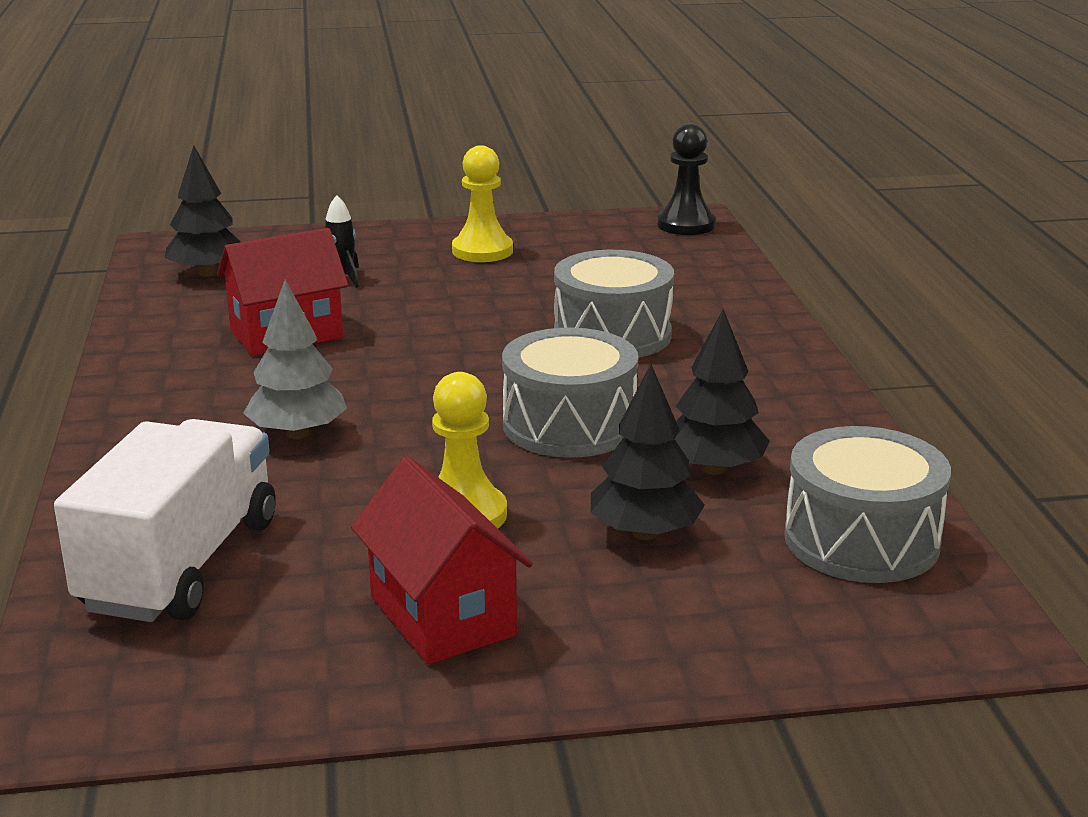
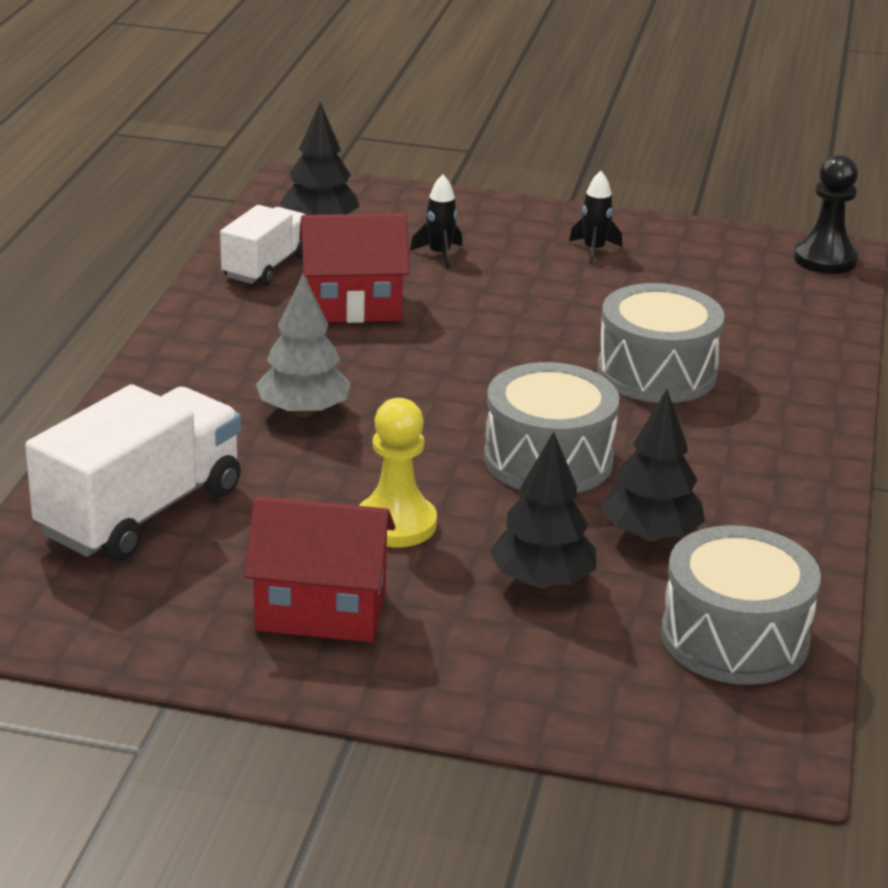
camera: 20 degrees right, 5 degrees up
(176, 317) = (266, 267): none -> white truck
(442, 616) = (321, 611): red house -> red house turned 75 degrees counterclockwise
(482, 251) = (594, 250): yellow pawn -> black rocket

